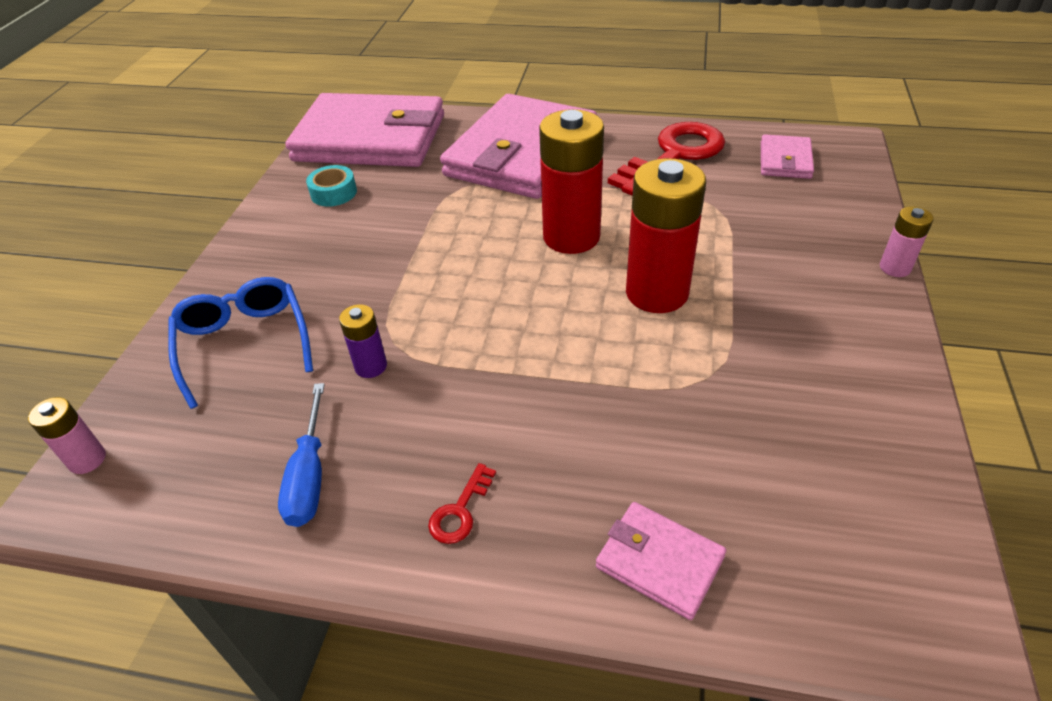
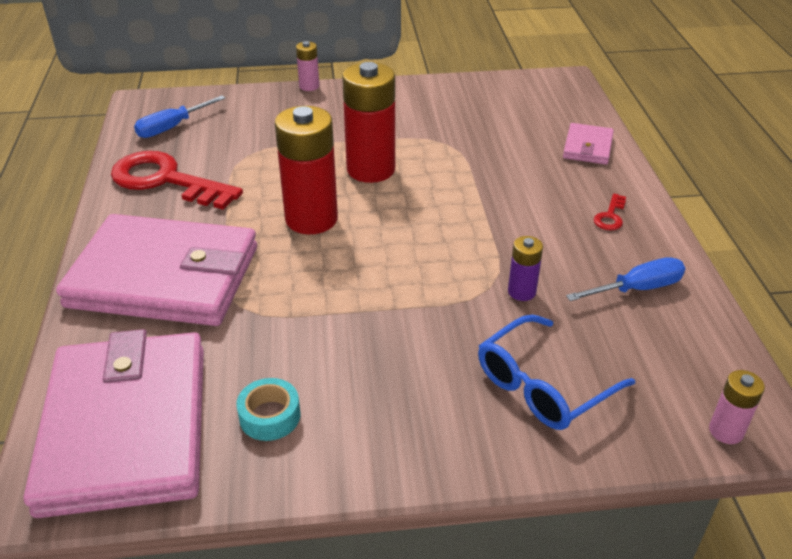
camera: 110 degrees left, 5 degrees down
(460, 511) = (610, 216): red key -> red key turned 105 degrees clockwise
(785, 160) = (172, 127): pink wallet -> blue screwdriver

